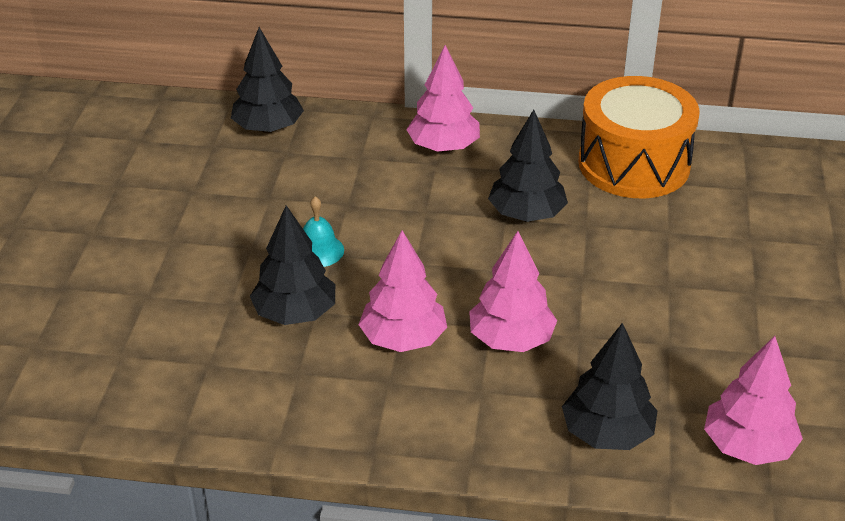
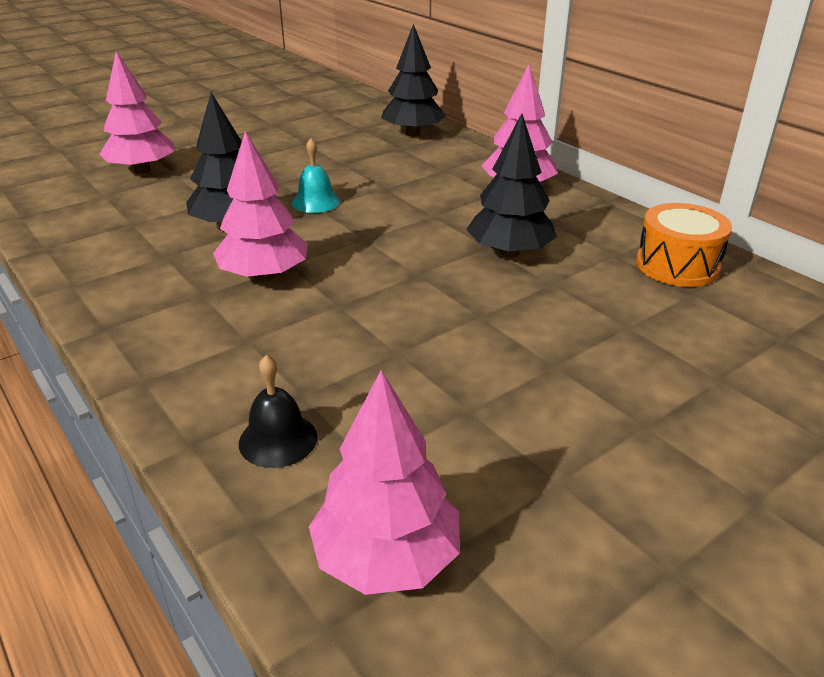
camera: 45 degrees right, 5 degrees down
(511, 340) = (337, 322): pink tree -> pink tree (142, 170)
(607, 434) = (278, 439): black tree -> black bell
(634, 164) = (677, 265): orange drum -> orange drum, size x0.60

